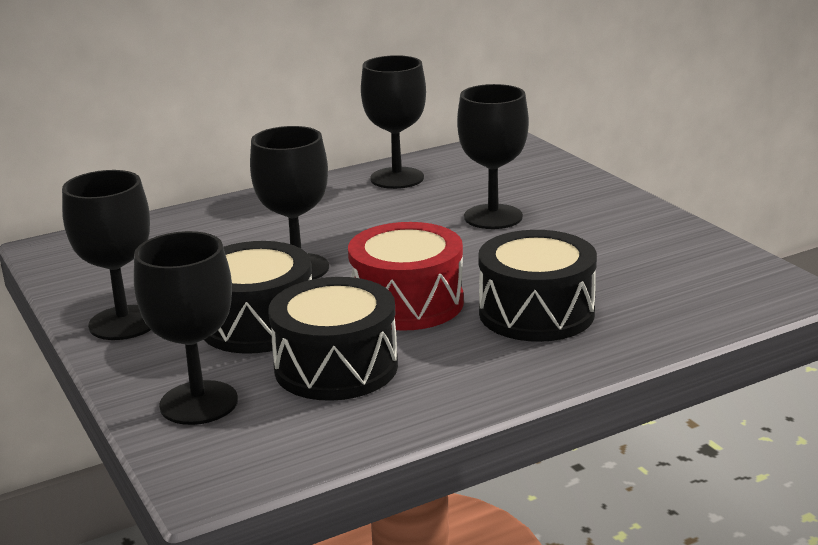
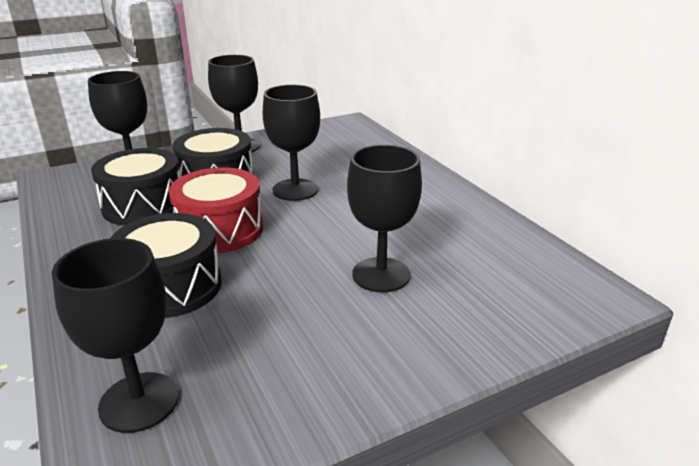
camera: 90 degrees right, 5 degrees up
(397, 178) = (478, 227): black goblet -> black goblet (139, 402)

